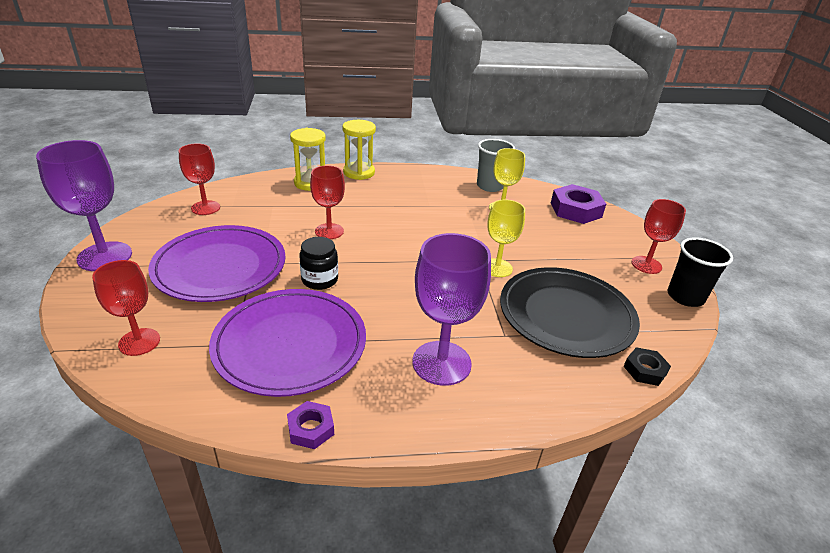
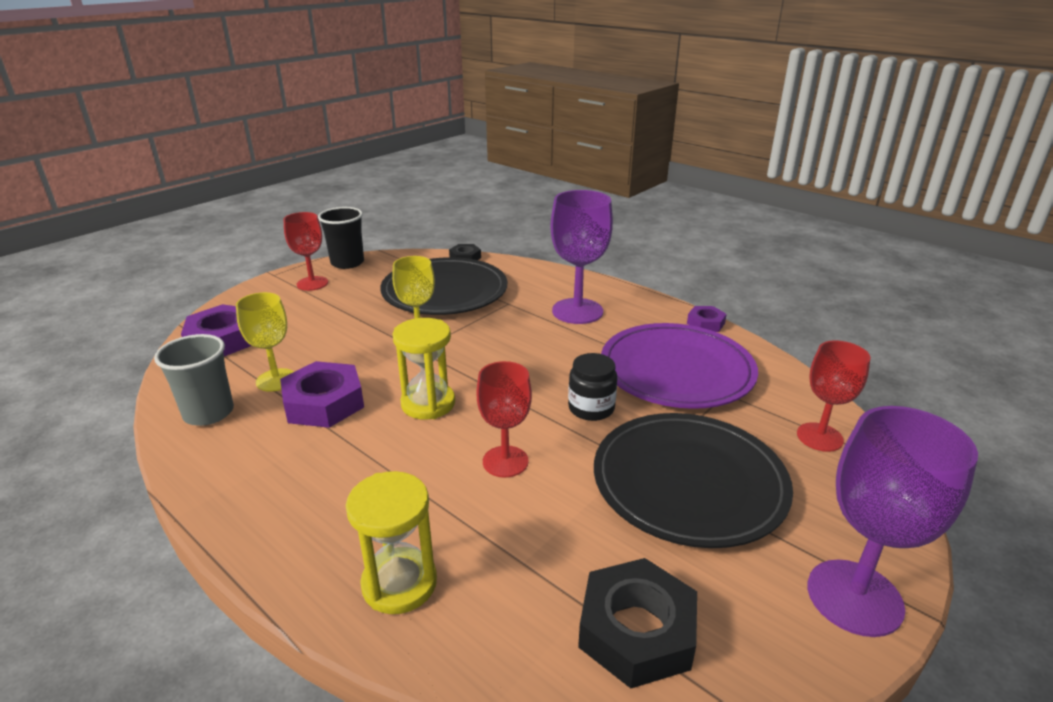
camera: 130 degrees left, 5 degrees down
(205, 208) = (636, 630): red goblet -> black nut
(220, 267) = (689, 482): purple plate -> black plate
(359, 172) = (290, 558): yellow hourglass -> yellow hourglass (428, 404)
(457, 211) = (324, 403): none -> purple nut

